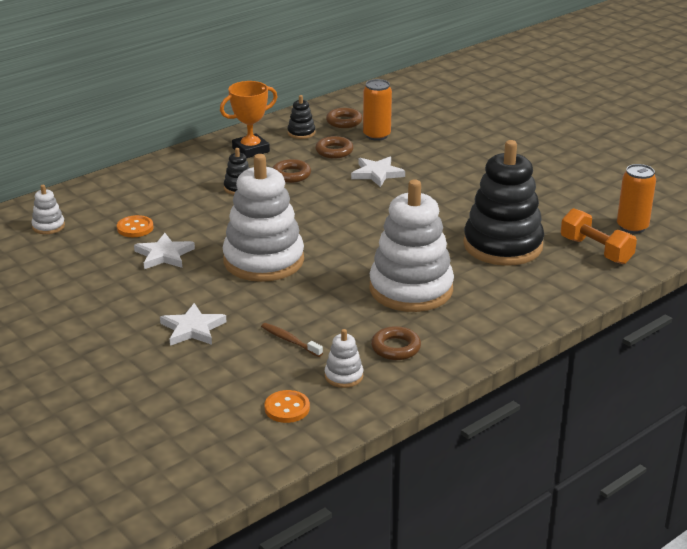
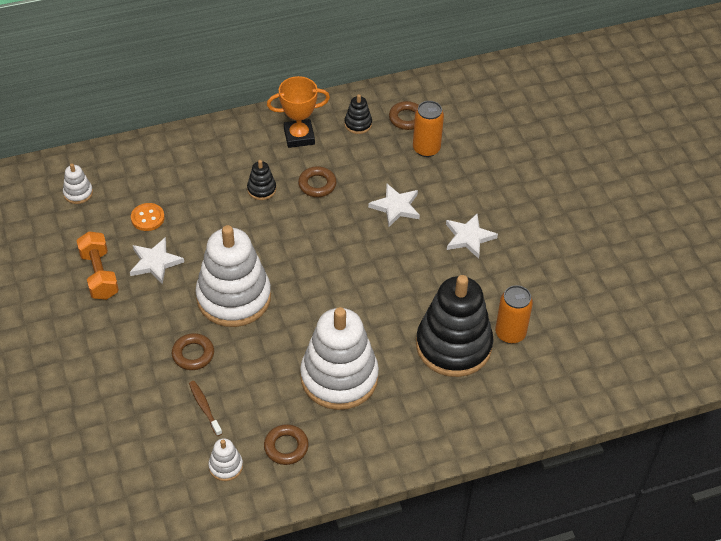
camera: 20 degrees right, 20 degrees up
(192, 329) = (134, 366): white star -> white star (469, 237)
(287, 408) = (162, 487): orange button -> none
(334, 151) = (374, 161): brown ring -> brown ring (193, 354)
(596, 250) = (535, 381): orange dumbbell -> orange dumbbell (99, 275)
(632, 227) = (590, 359): orange can -> orange can (510, 333)

